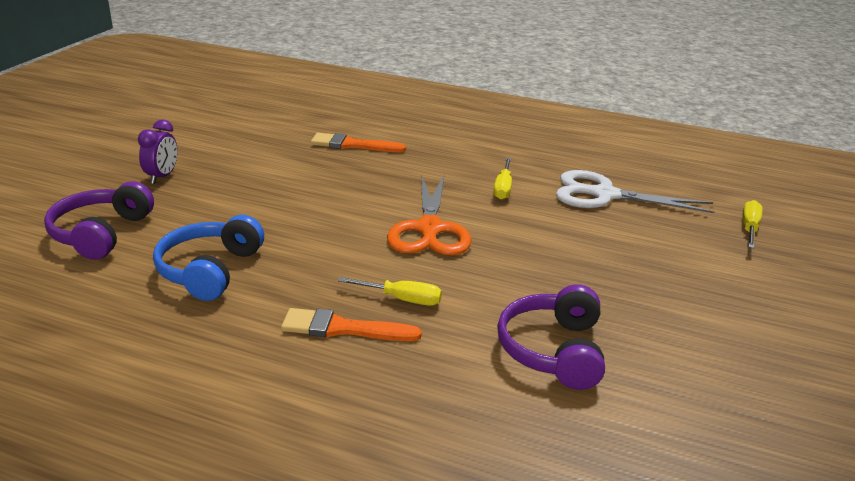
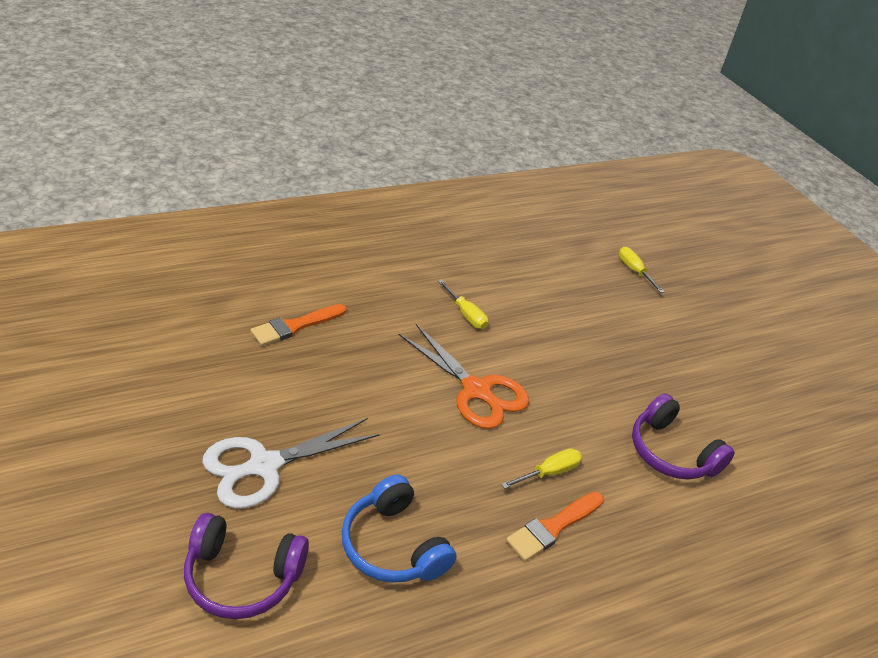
camera: 50 degrees left, 10 degrees up
(101, 233) = (242, 576): purple headphones -> purple headphones turned 45 degrees counterclockwise
(162, 177) = (186, 470): purple clock -> none
(604, 195) = (531, 284): white scissors -> white scissors (264, 465)

